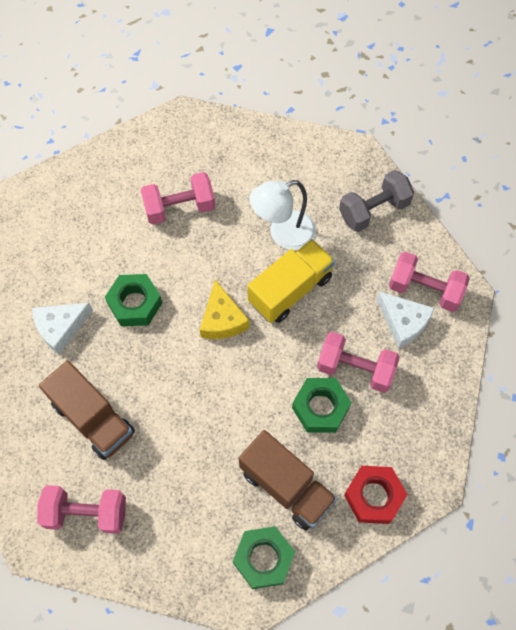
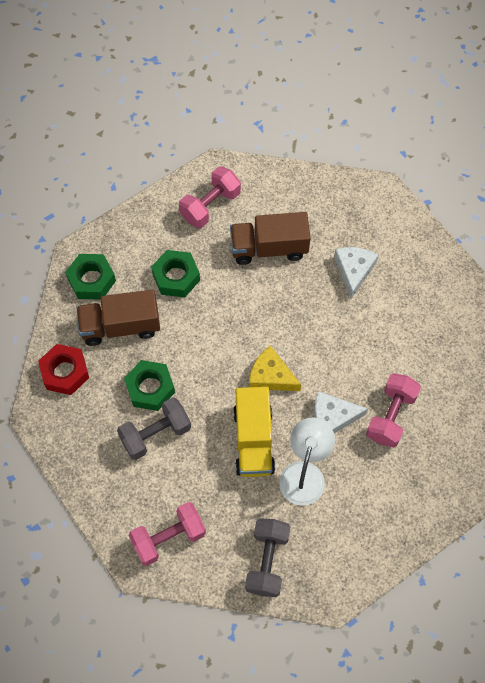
camera: 130 degrees right, 0 degrees up
(135, 304) = (333, 329): green nut -> green nut (176, 277)
(355, 369) = (155, 434): pink dumbbell -> grey dumbbell
(403, 322) = (158, 498): white cheese -> white cheese (332, 417)

